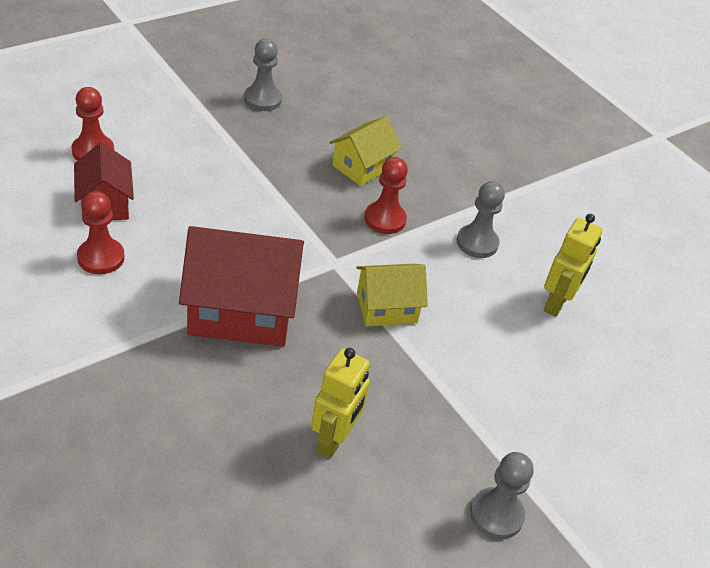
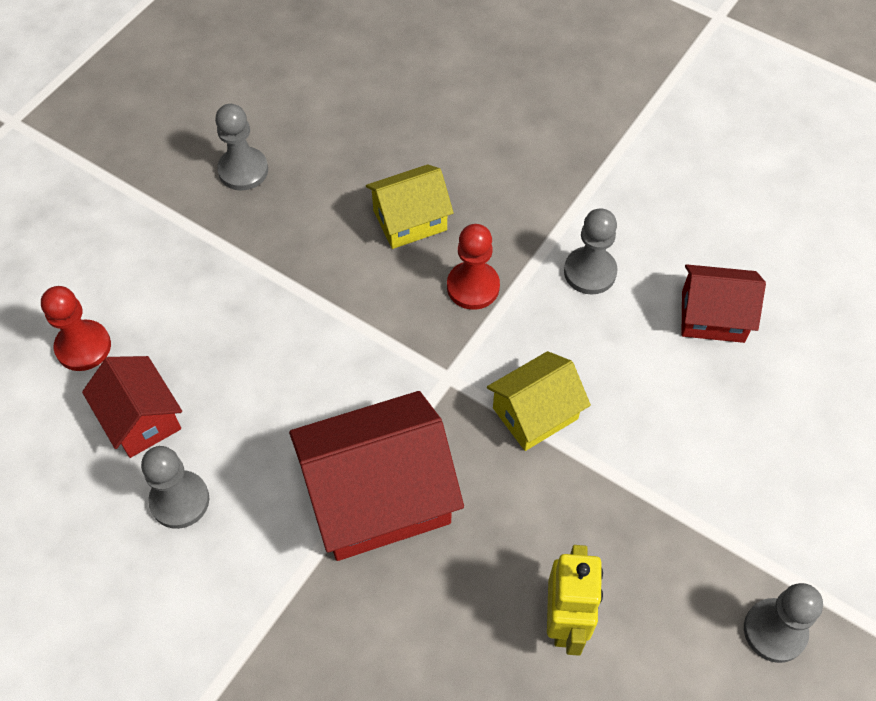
camera: 15 degrees left, 15 degrees up
(101, 257) = (179, 500): red pawn -> grey pawn
(362, 167) = (410, 220): yellow house -> yellow house turned 45 degrees clockwise
(557, 303) = (712, 316): yellow robot -> red house

